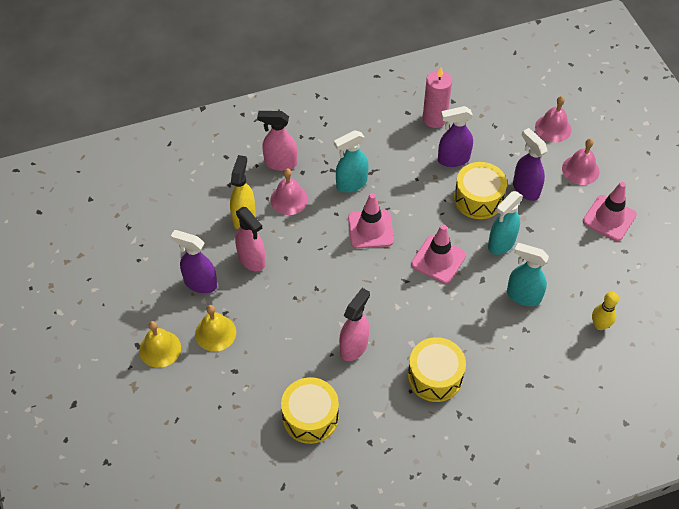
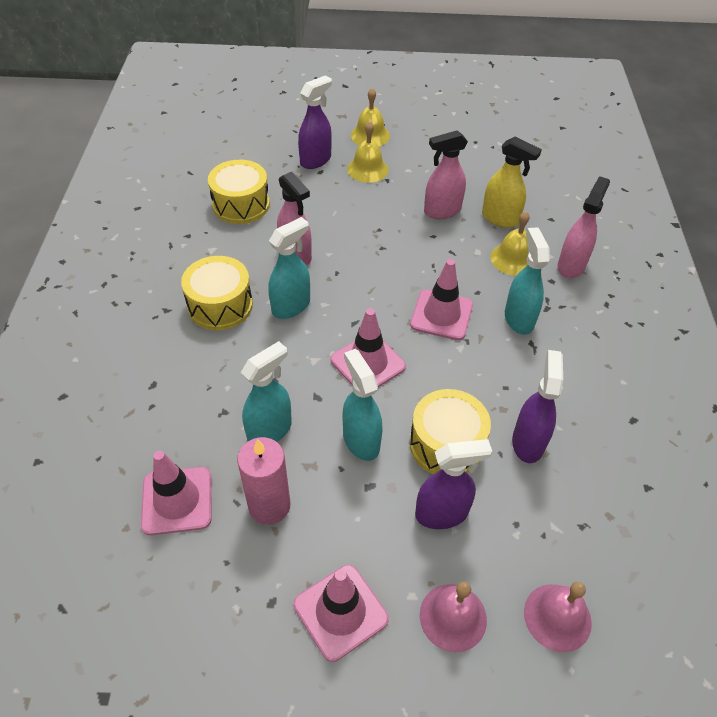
camera: 110 degrees right, 5 degrees down
(200, 283) = (429, 172): purple spray bottle -> purple spray bottle (316, 160)
(289, 199) = (513, 259): pink bell -> yellow bell
(410, 327) = (291, 306): none -> turquoise spray bottle
(434, 119) = (614, 449): pink candle -> pink candle (269, 506)
(600, 325) = (177, 500): yellow bowling pin -> pink traffic cone

